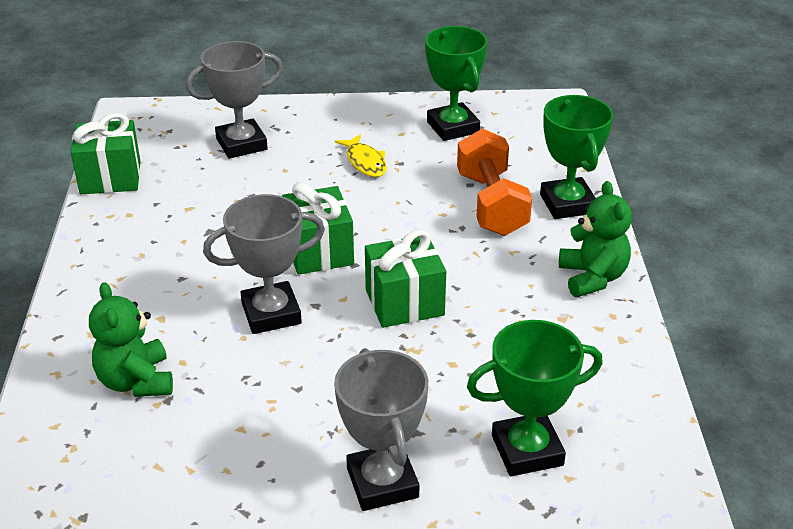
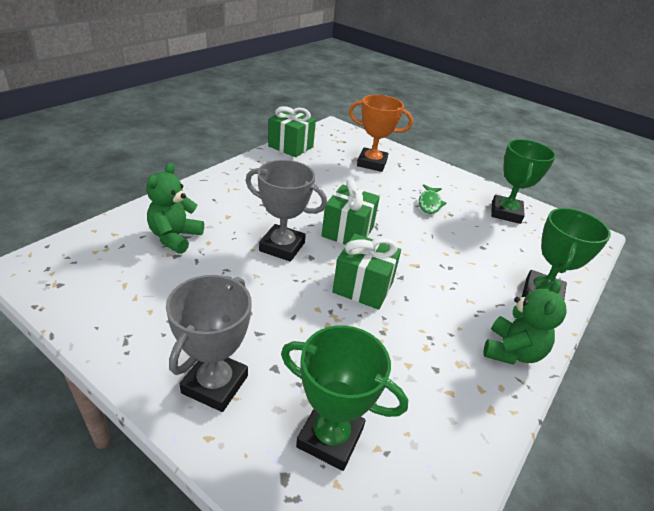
camera: 35 degrees right, 0 degrees up
(241, 144) = (372, 163): grey trophy -> orange trophy
(365, 162) = (429, 203): yellow fish -> green fish
(491, 204) = (484, 265): orange dumbbell -> none

